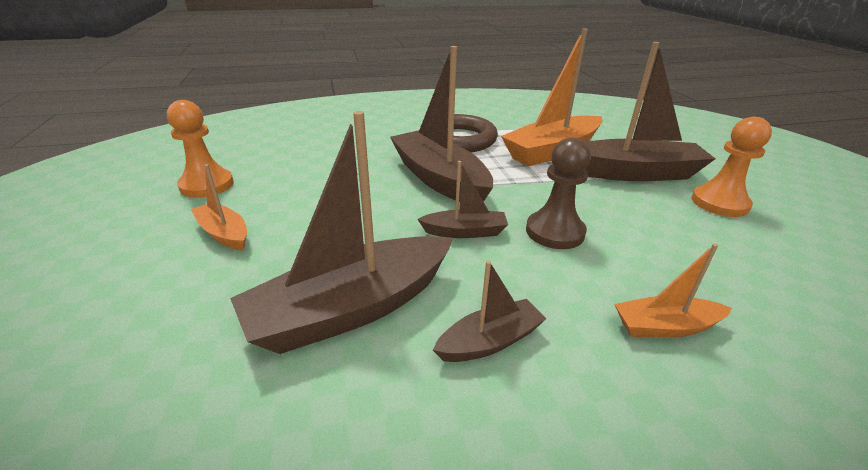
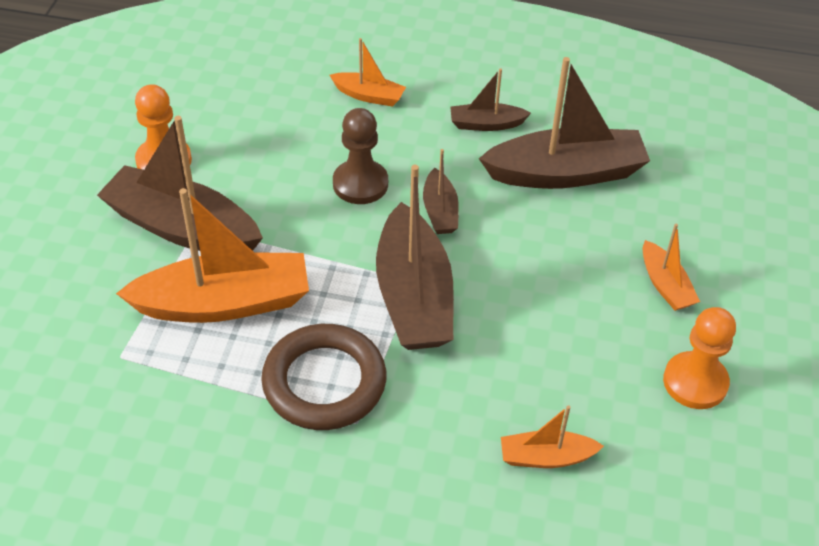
camera: 155 degrees left, 15 degrees up
(313, 141) = (546, 457): none -> orange boat
(465, 232) = (440, 211): brown boat -> brown boat turned 120 degrees counterclockwise

